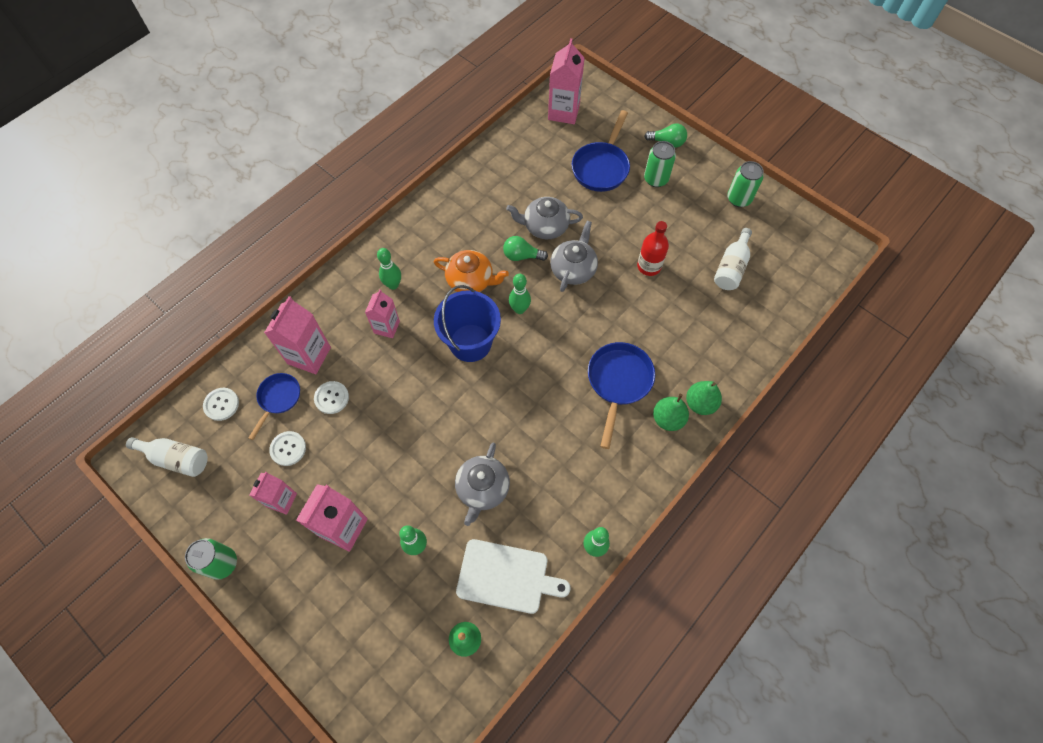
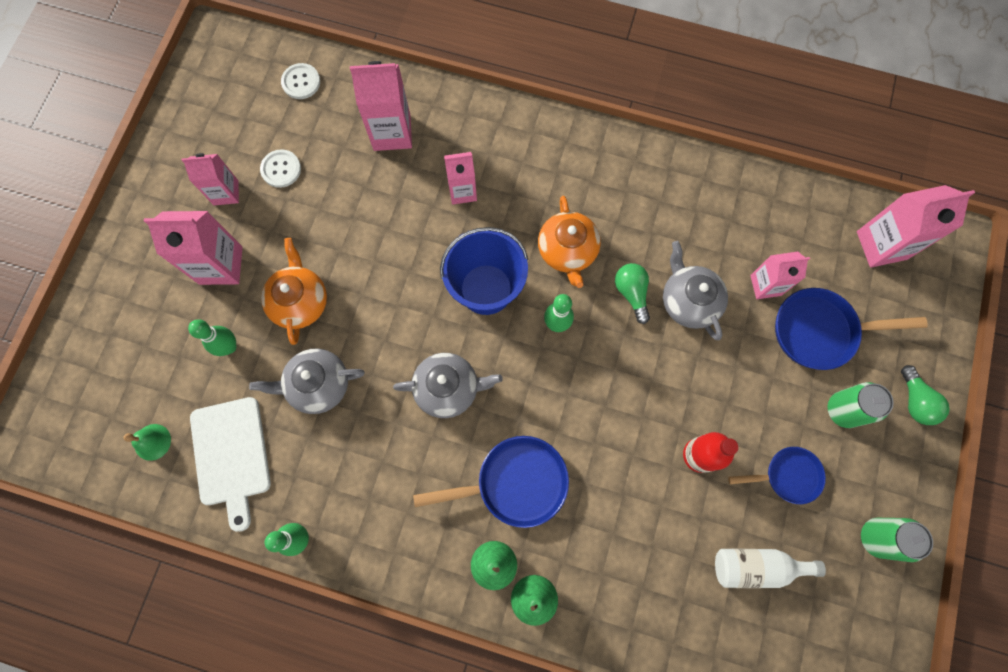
camera: 65 degrees right, 10 degrees up
(176, 458) = (229, 76): white bottle -> none
(222, 563) = (144, 175): green can -> none
(278, 399) = (330, 130): blue pan -> blue pan (787, 476)
(331, 398) = (354, 180): white button -> none
(393, 285) = (518, 171): green bowling pin -> none
(408, 476) = (300, 301): none -> orange teapot
(557, 181) = (765, 285): none -> pink carton
(573, 269) = (645, 362): grey teapot -> grey teapot (448, 388)

